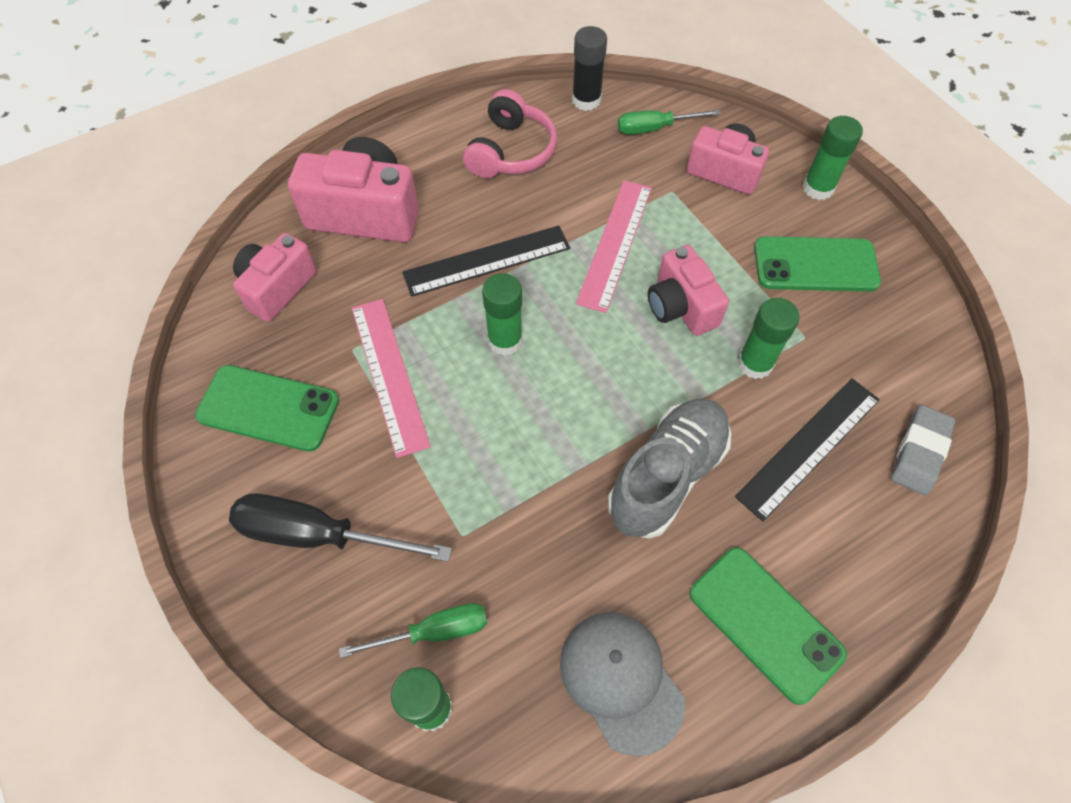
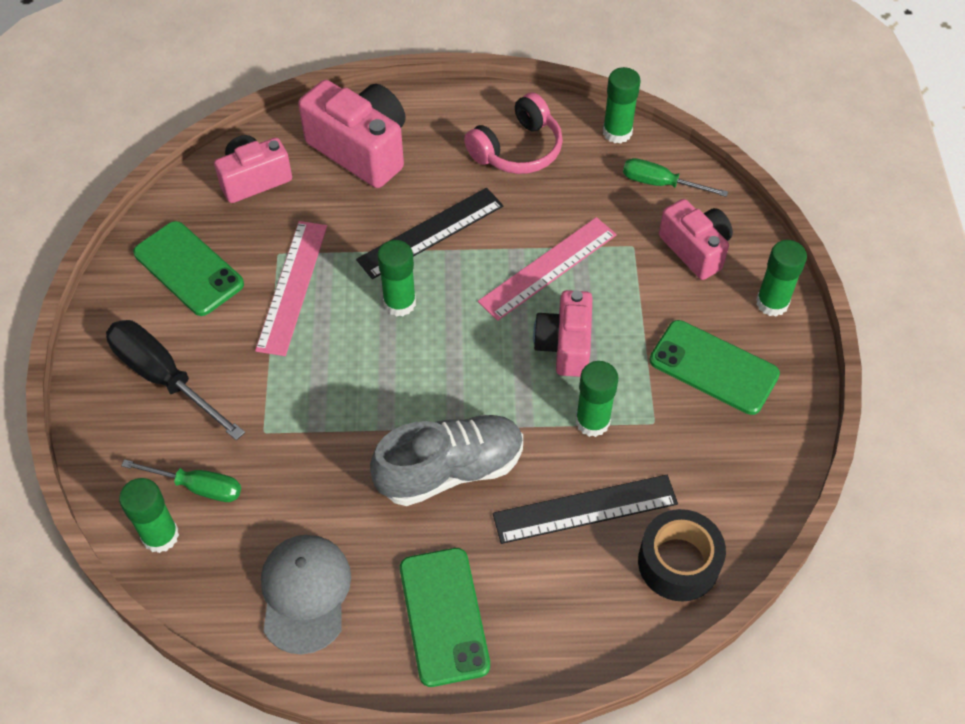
camera: 30 degrees right, 5 degrees down
(487, 261) = (431, 233): black ruler -> black ruler turned 45 degrees counterclockwise
(586, 100) = (617, 132): black glue stick -> green glue stick
(919, 452) = (678, 562): grey eraser -> black tape

